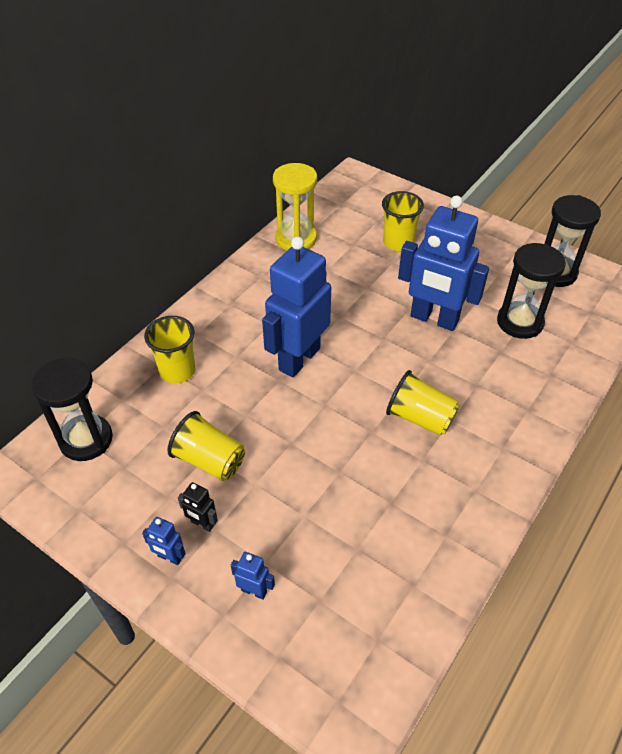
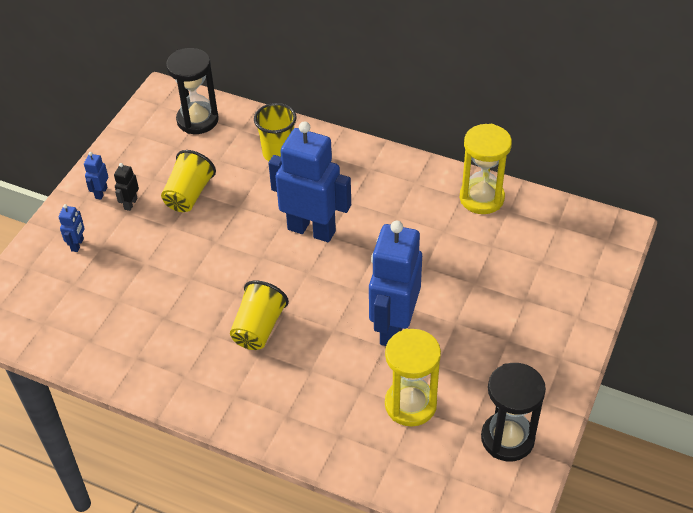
camera: 80 degrees right, 0 degrees up
(398, 242) = (507, 284): yellow cup -> none
(520, 322) = (410, 404): black hourglass -> yellow hourglass

